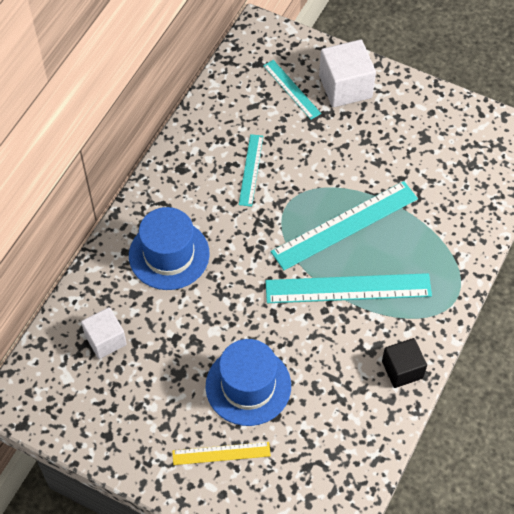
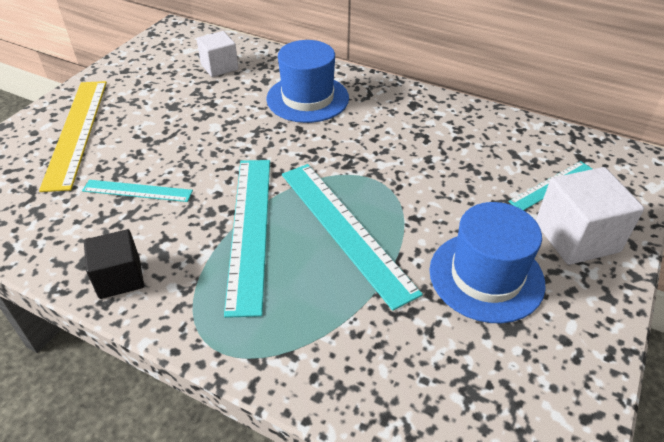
camera: 90 degrees right, 15 degrees down
(221, 453) = (76, 131): yellow ruler -> yellow ruler, size x1.82
(248, 386) = (143, 148): blue hat -> blue hat (486, 276)
(251, 170) = (420, 151): turquoise ruler -> turquoise ruler (137, 191)

